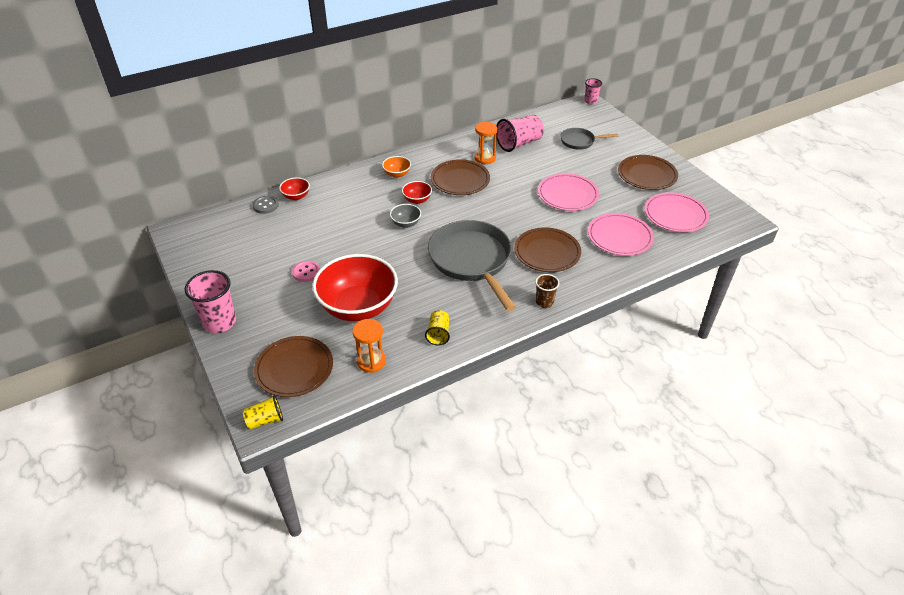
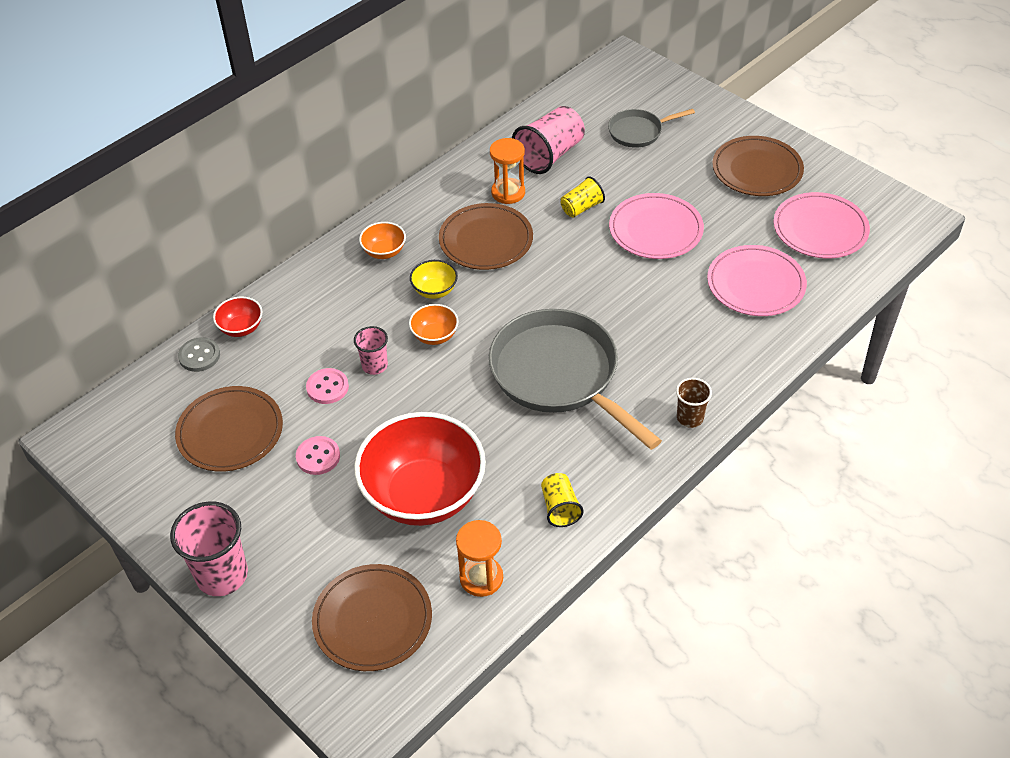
camera: 15 degrees left, 5 degrees up
(265, 420) = (367, 713): yellow cup -> yellow cup (581, 208)
(330, 237) = (327, 387): none -> pink button
(406, 223) = (435, 336): grey bowl -> orange bowl
(417, 200) = (435, 290): red bowl -> yellow bowl
(547, 252) = (662, 335): brown plate -> brown plate (230, 432)
(590, 101) = (628, 55): pink cup -> pink cup (374, 365)

